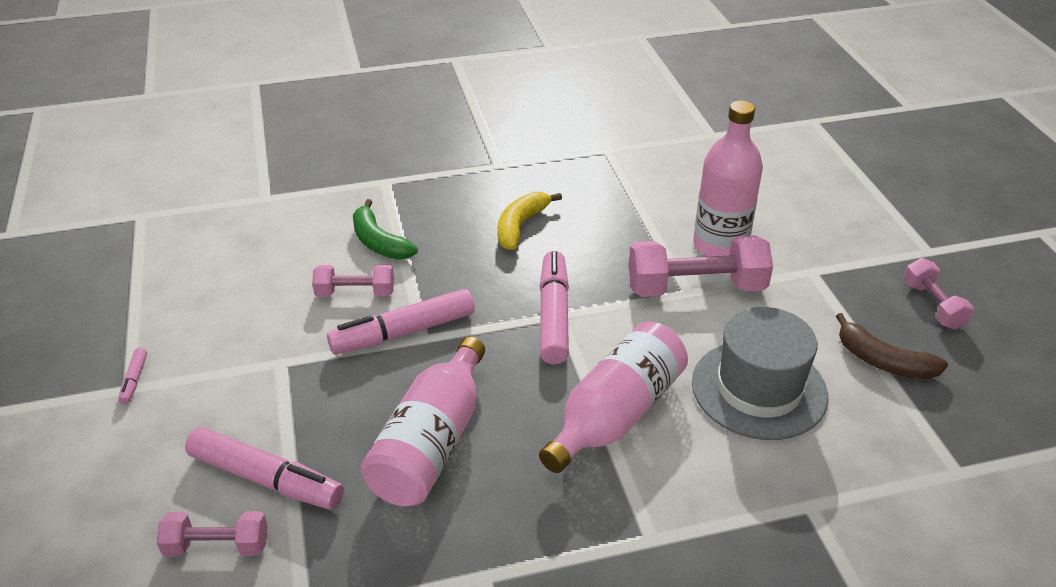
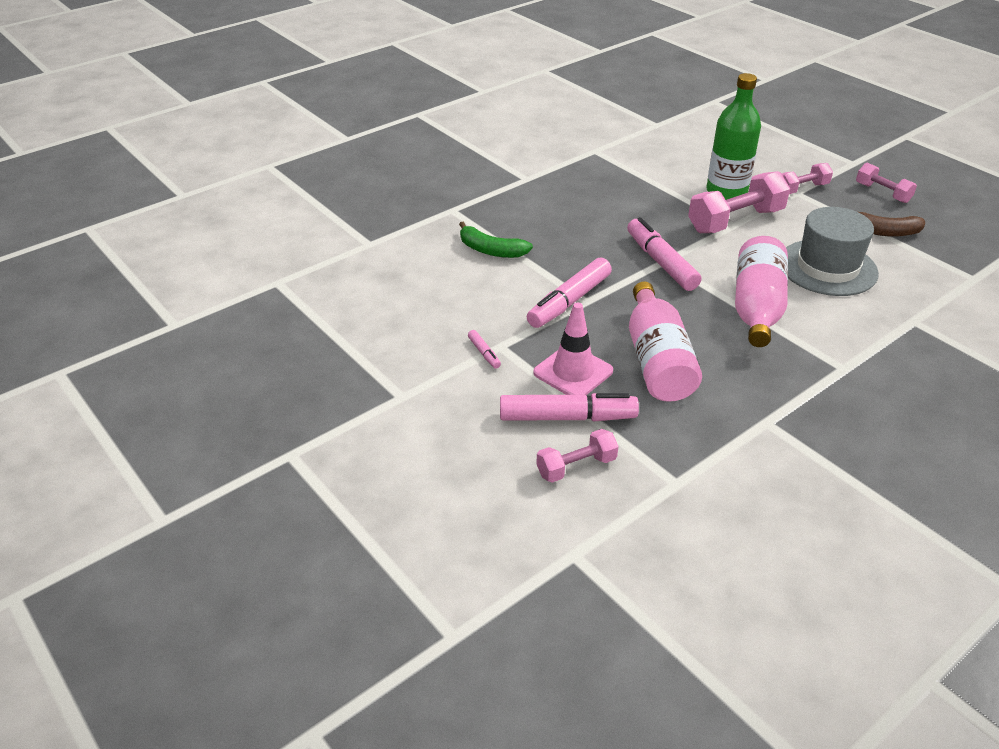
camera: 25 degrees left, 0 degrees up
(134, 380) = (400, 390): pink marker -> pink marker (484, 353)
(325, 423) = (573, 372): none -> pink traffic cone
(355, 293) = (508, 287): pink dumbbell -> pink dumbbell (802, 189)
(520, 226) = (583, 214): yellow banana -> none
(720, 245) = (726, 192): pink bottle -> green bottle

